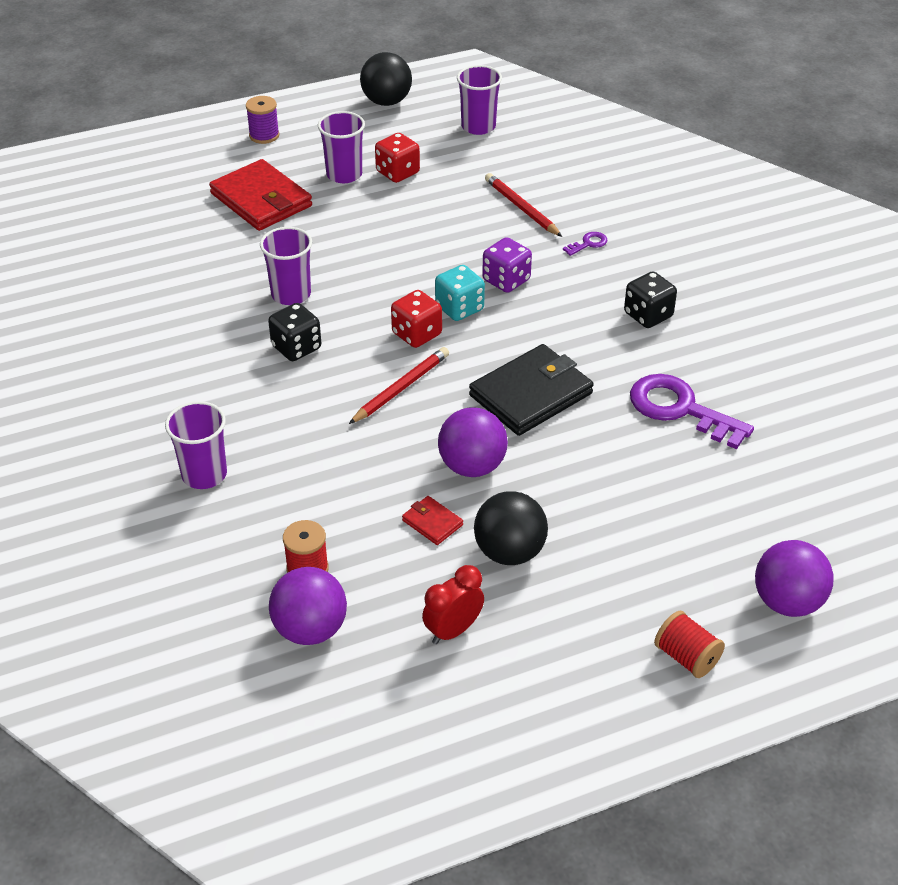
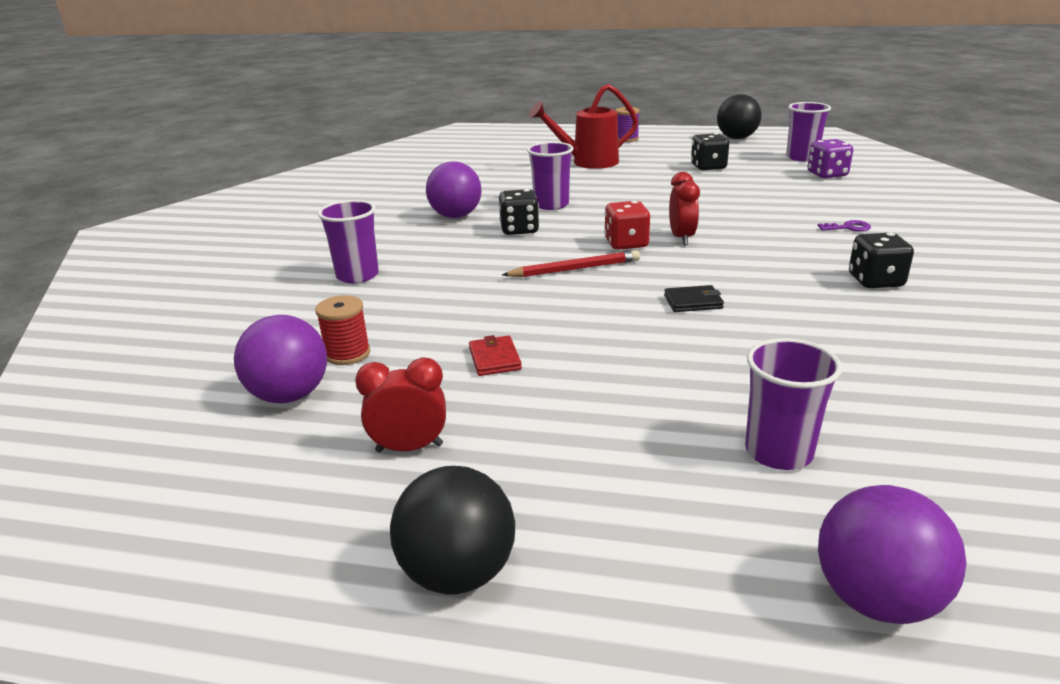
camera: 35 degrees right, 15 degrees down
(261, 200) = (588, 162): red wallet -> red watering can
(344, 174) = (664, 162): purple cup -> purple cup (778, 452)
(397, 172) = (708, 167): red dice -> black dice
(459, 308) = (681, 238): turquoise dice -> red clock
(472, 466) = (580, 332): purple ball -> purple ball (456, 216)
(506, 280) = (743, 232): purple dice -> purple dice (827, 174)
(509, 552) = (543, 406): black ball -> black ball (458, 573)
(521, 208) = (799, 199): red pencil -> none
(531, 394) = (693, 302): black wallet -> black wallet, size x0.45
(680, 409) = (857, 354): purple key -> none
(686, 657) = (656, 598): red spool -> none

